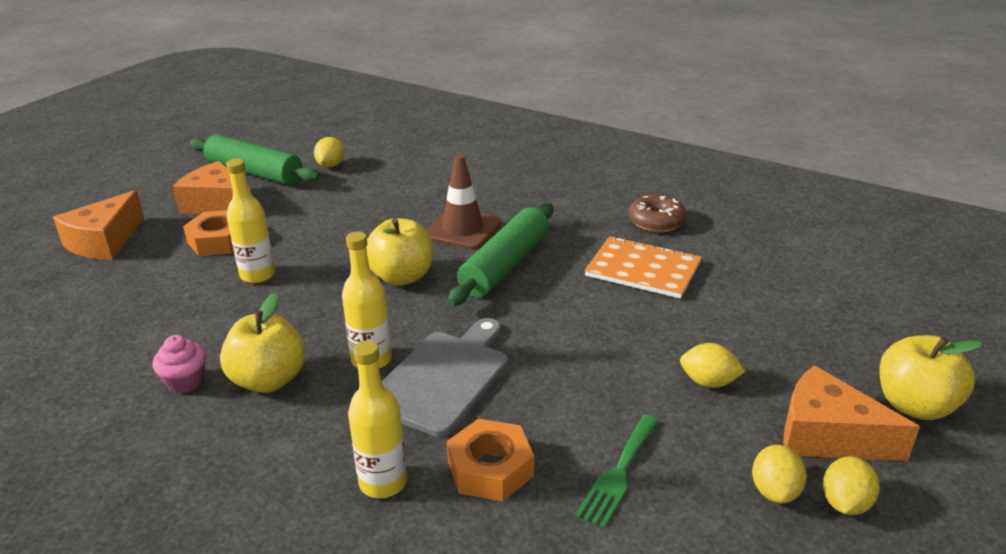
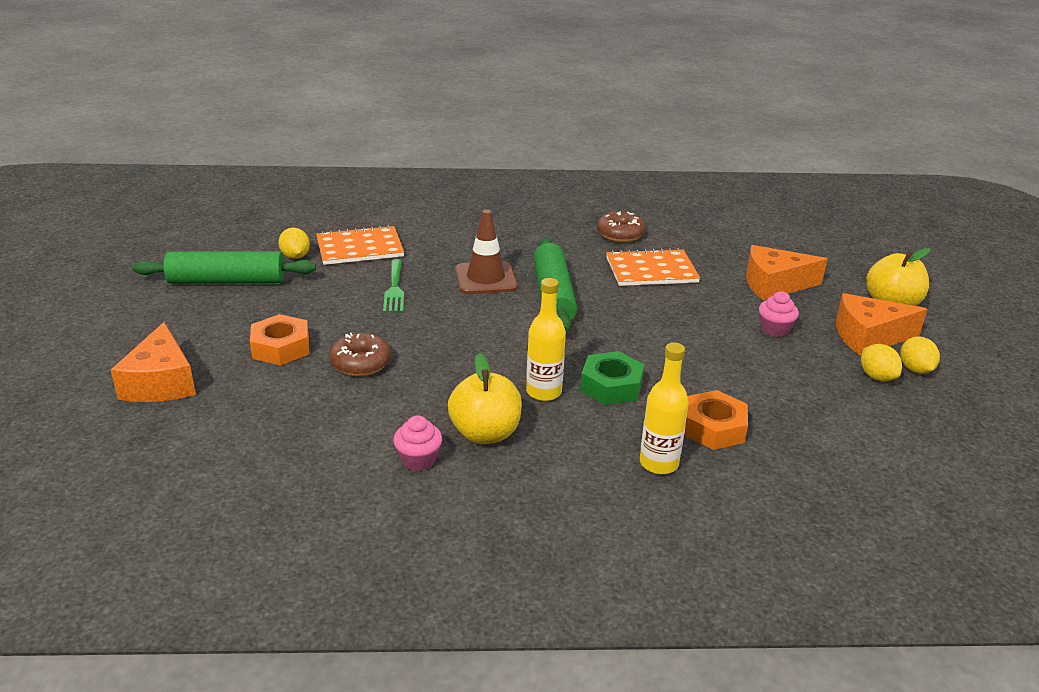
camera: 35 degrees left, 0 degrees up
(218, 204) = (232, 318): orange cheese -> orange cheese (774, 284)
(258, 275) = (360, 363): yellow bottle -> brown donut
(391, 171) = (360, 248): none -> orange notebook
(402, 277) = (485, 327): yellow apple -> none
(443, 378) = (611, 386): grey cutting board -> green nut
(618, 473) = (788, 400): green fork -> green fork (394, 289)
(708, 382) = (774, 329): yellow lemon -> pink cupcake

